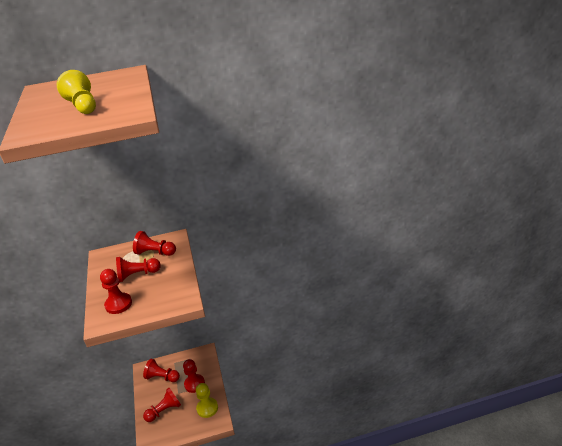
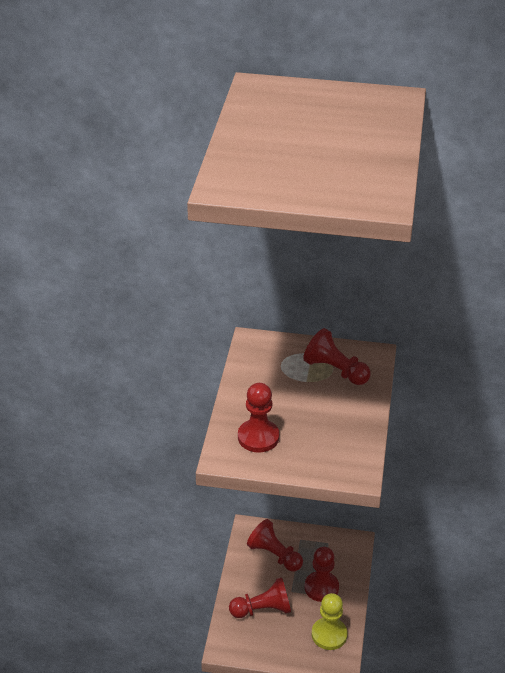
camera: 20 degrees right, 5 degrees up
(83, 106) = (314, 155): yellow pawn -> none
(137, 275) = (298, 399): red pawn -> none

